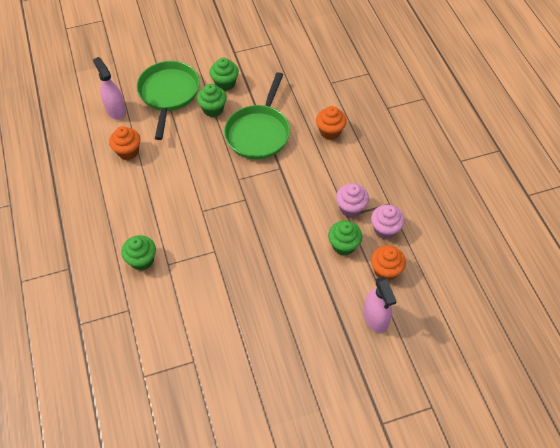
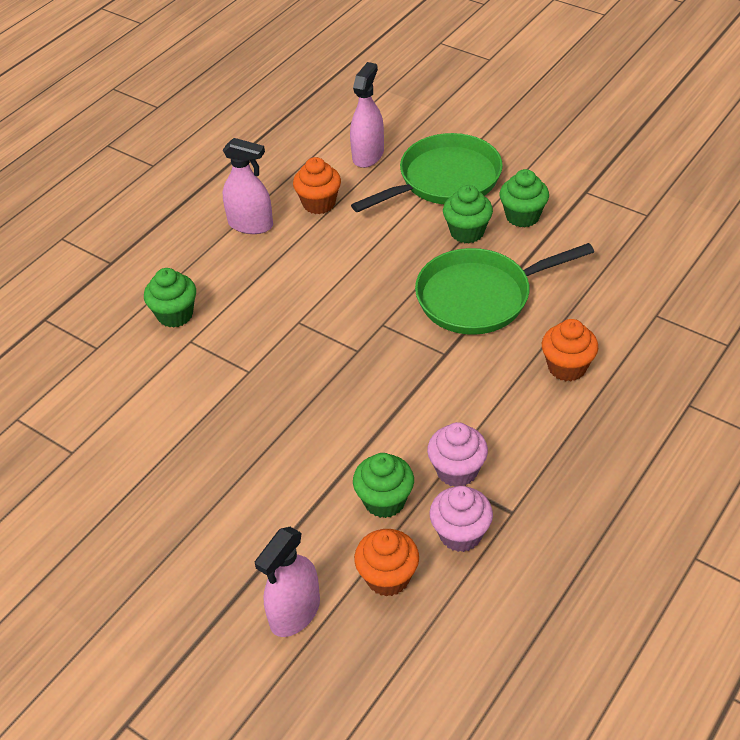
camera: 55 degrees right, 10 degrees down
(111, 189) = (250, 224): none -> pink spray bottle

